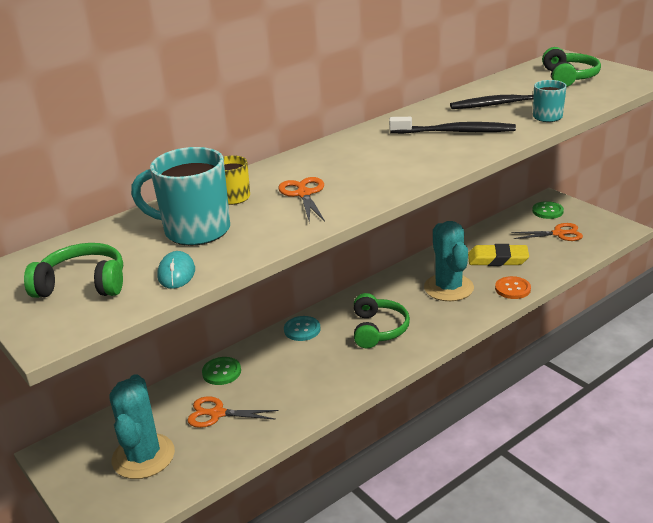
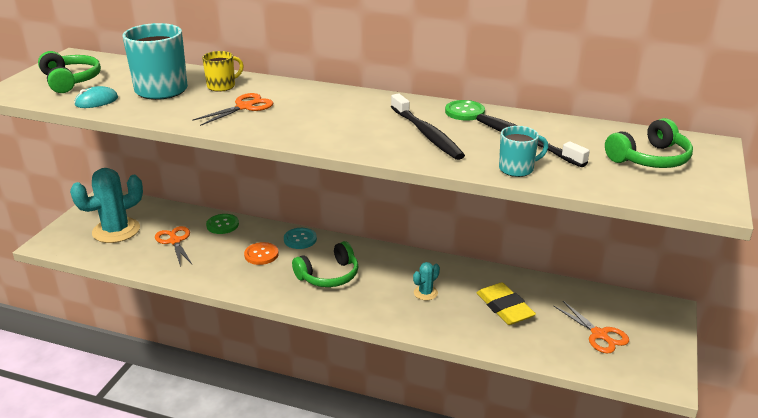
camera: 55 degrees right, 0 degrees up
(448, 288) = (425, 293): turquoise cactus -> turquoise cactus, size x0.47
(512, 289) = (459, 332): orange button -> orange button (261, 254)
(547, 211) = (639, 314): green button -> green button (464, 112)

